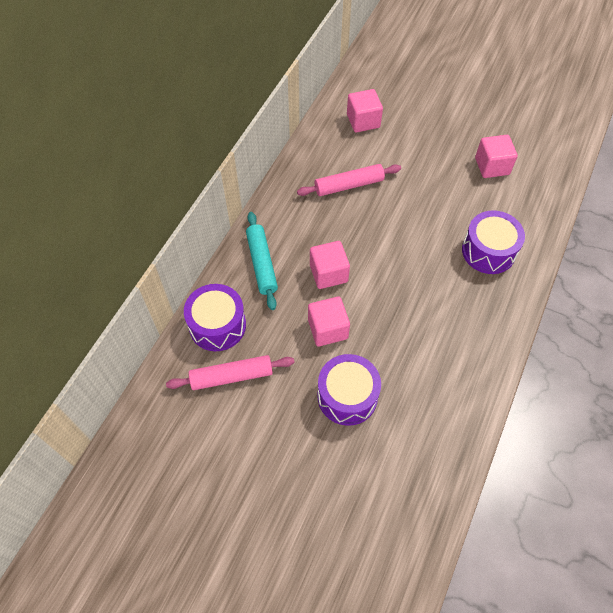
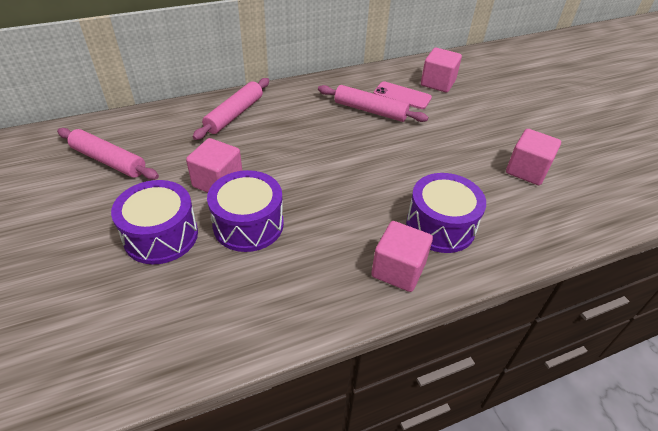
camera: 40 degrees right, 15 degrees down
(217, 325) = (150, 127): purple drum -> purple drum (248, 224)
(262, 264) = (234, 114): turquoise rolling pin -> pink rolling pin
(328, 273) = (273, 150): pink cube -> pink cube (398, 270)
(353, 153) = (402, 96): none -> pink phone

